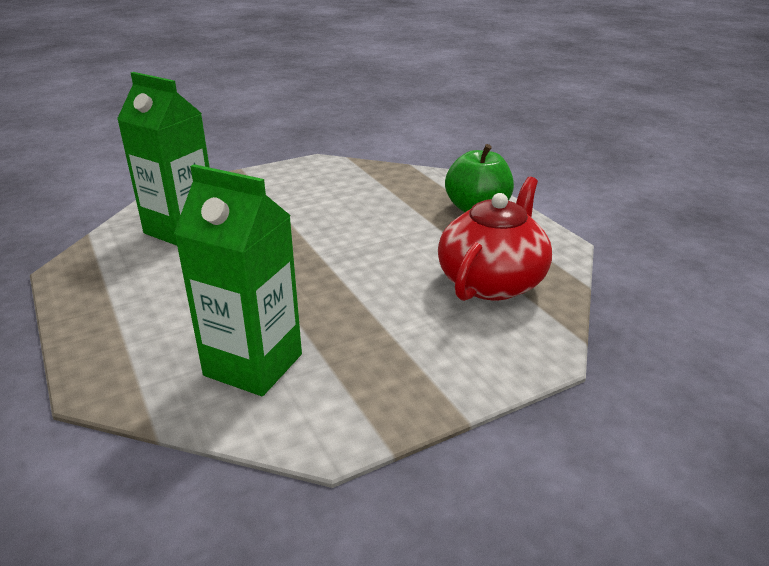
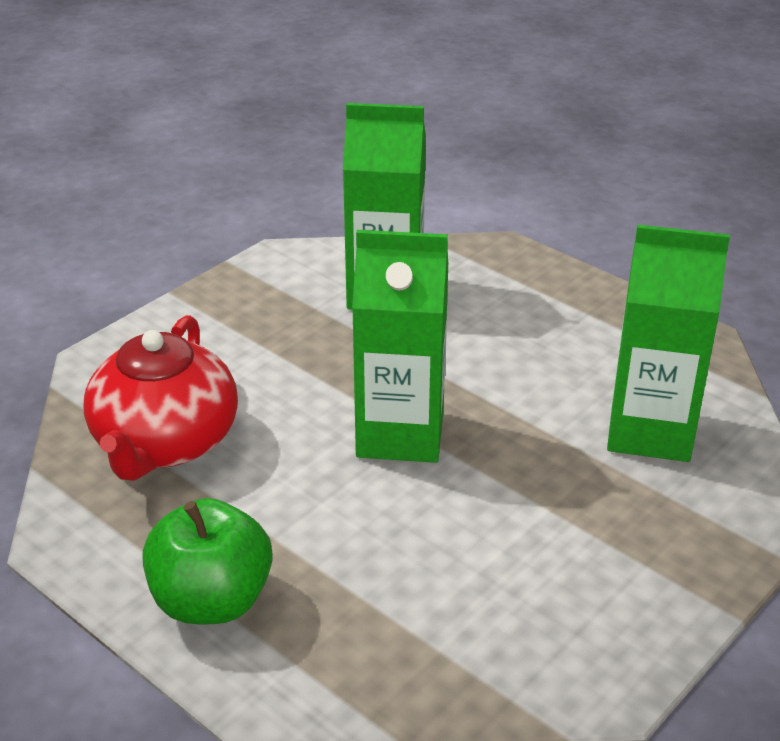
camera: 160 degrees right, 5 degrees up
(330, 256) = (400, 434): none -> green carton

